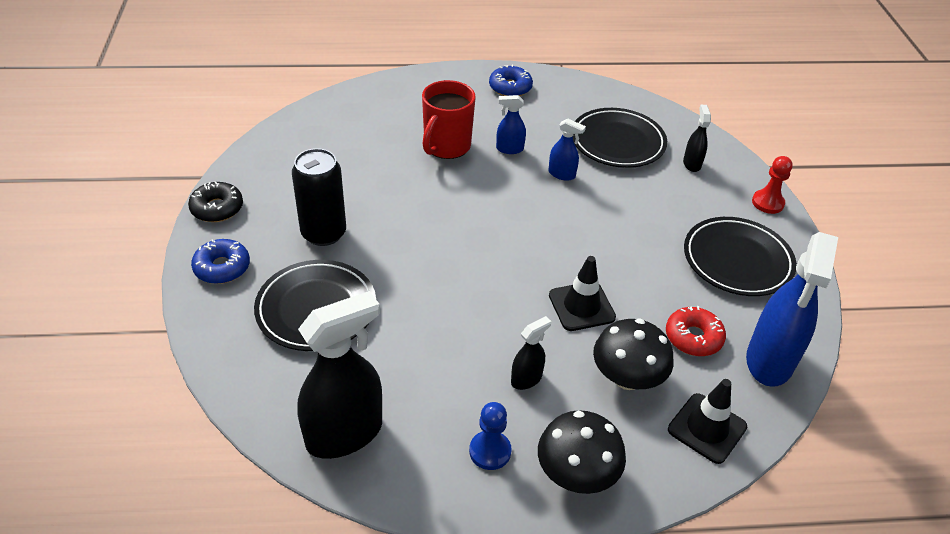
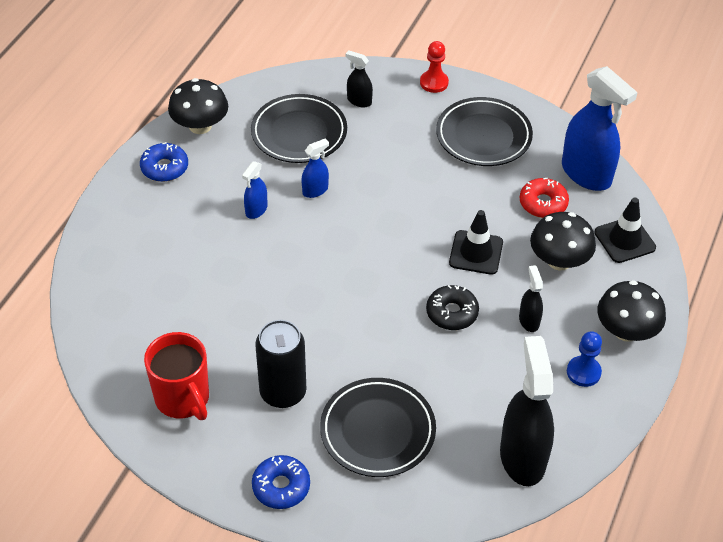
camera: 60 degrees left, 5 degrees up
(217, 208) = (191, 467): black donut -> black donut (452, 313)
(446, 146) = (220, 254): red mug -> red mug (183, 399)
(571, 89) = (200, 126): none -> black mushroom

